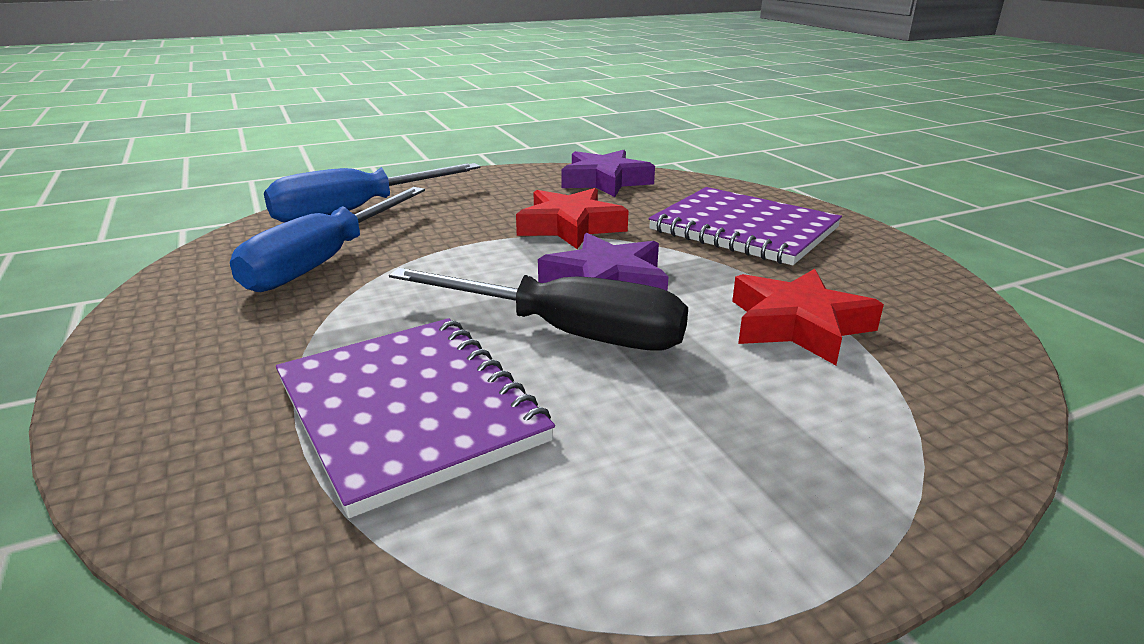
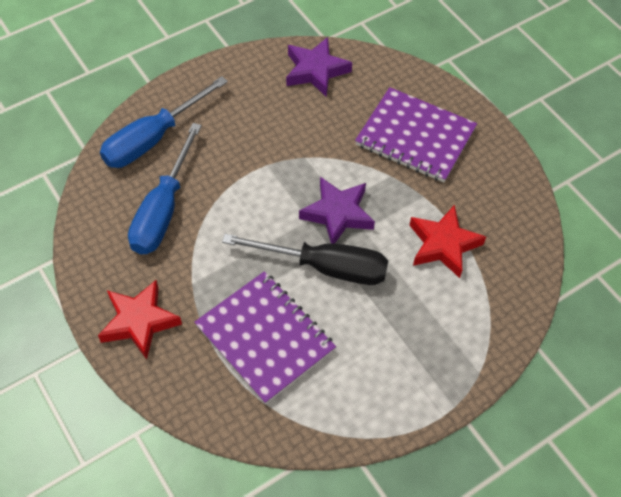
camera: 10 degrees left, 30 degrees up
(570, 227) = (304, 146): red star -> red star (139, 321)

